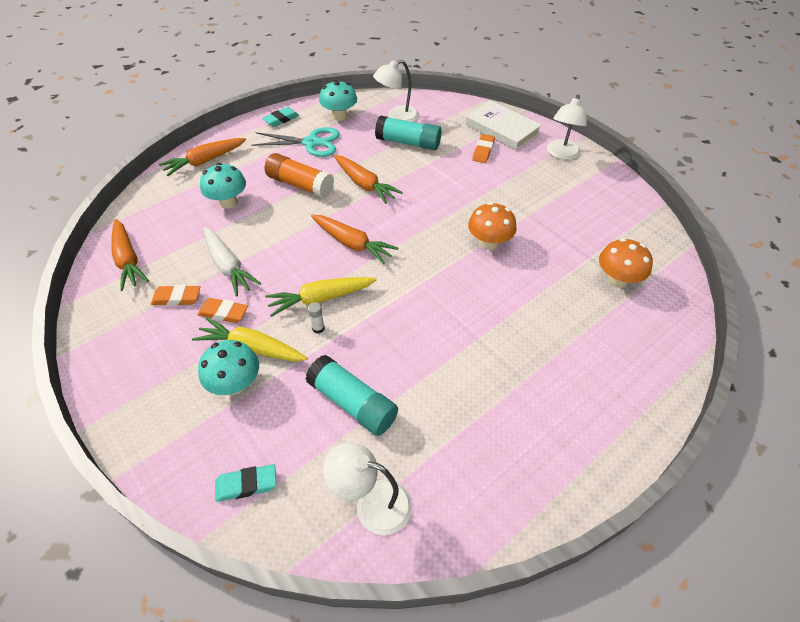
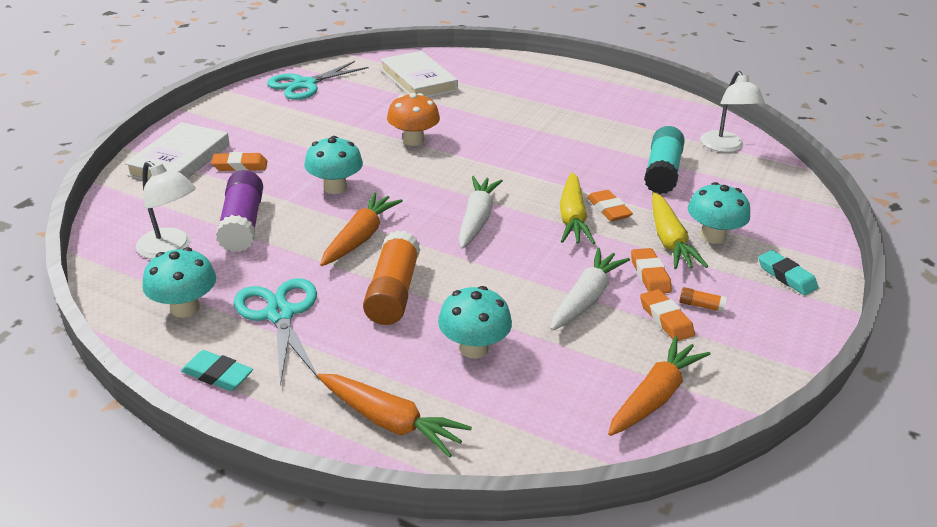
camera: 115 degrees left, 15 degrees down
(171, 325) = (701, 306): none -> orange glue stick
(246, 484) = (779, 200): turquoise eraser -> turquoise eraser (786, 276)
(318, 328) = (608, 209): white glue stick -> orange eraser
(321, 299) = (572, 218): yellow carrot -> yellow carrot turned 45 degrees clockwise
(352, 244) = (476, 219): orange carrot -> white carrot
(408, 143) = (242, 224): turquoise glue stick -> purple glue stick
(433, 186) = (335, 187): none -> turquoise mushroom
(561, 154) = (226, 118): white lamp -> none
(617, 203) = (305, 84): none -> turquoise scissors
(617, 280) = (418, 80): orange mushroom -> white book

